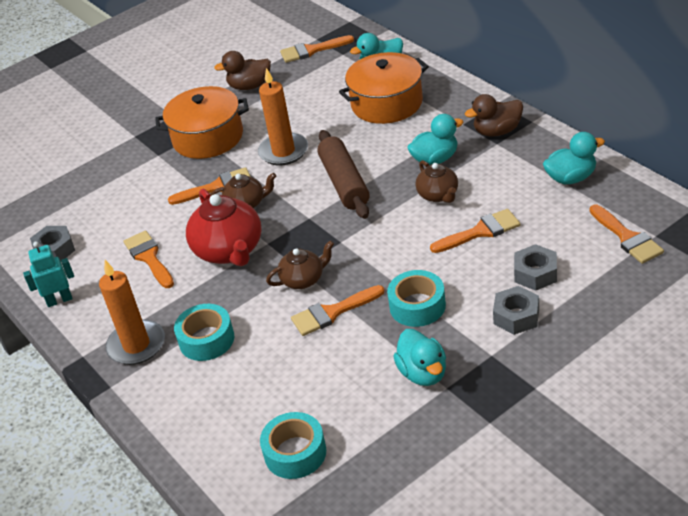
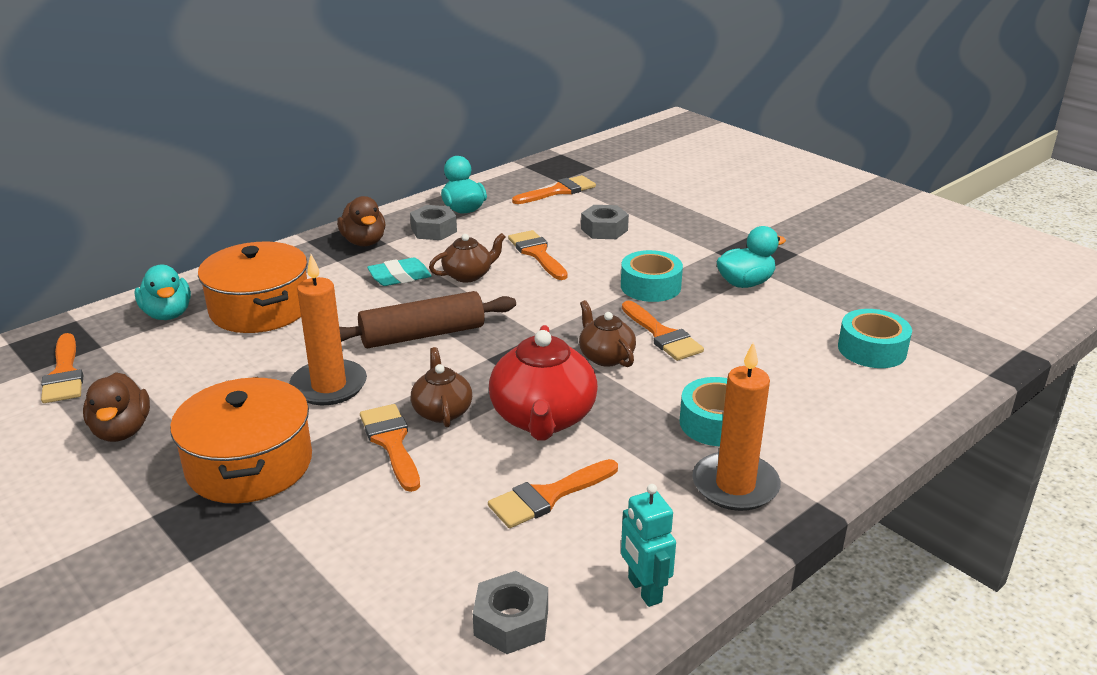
camera: 100 degrees left, 10 degrees down
(229, 251) = (543, 418): red teapot -> red teapot turned 120 degrees clockwise
(435, 159) = (400, 277): turquoise duck -> turquoise eraser
(516, 316) = (663, 239): grey nut -> grey nut (434, 230)

